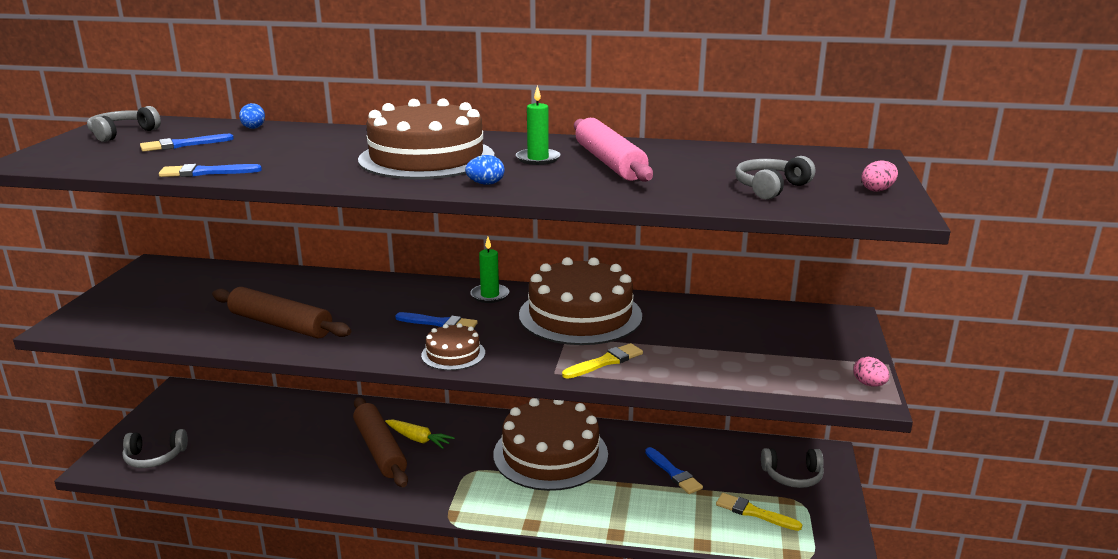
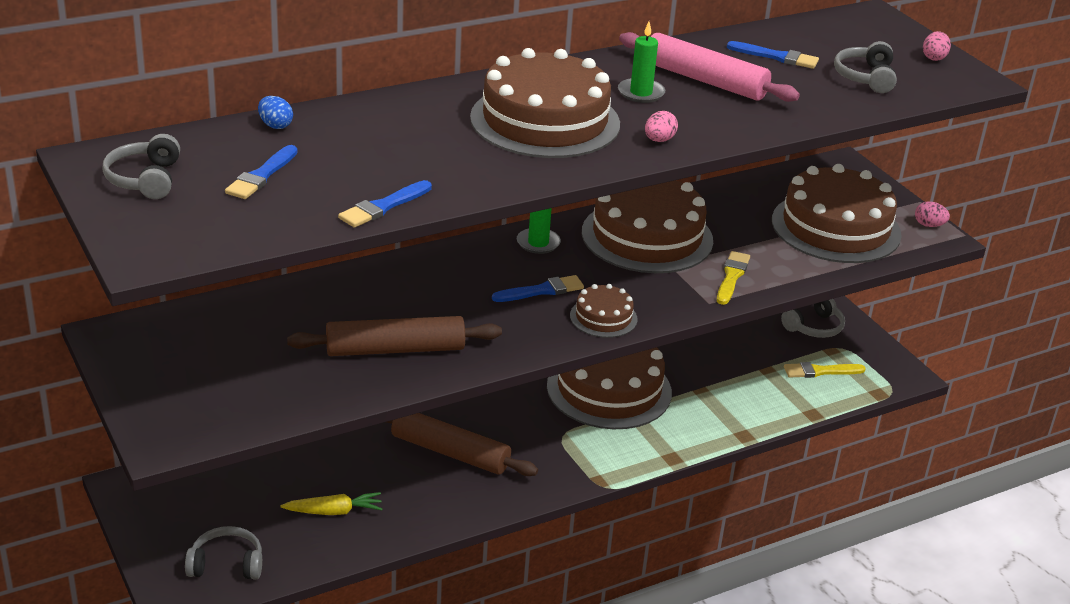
camera: 40 degrees left, 10 degrees up
(155, 457) = (226, 564): grey headphones -> grey headphones turned 135 degrees counterclockwise
(418, 439) = (472, 426): yellow carrot -> yellow carrot (334, 511)
(485, 184) = (659, 140): blue egg -> pink egg
(673, 473) = (727, 363): blue brush -> blue brush (776, 57)
(764, 357) = (836, 227): none -> brown cake

